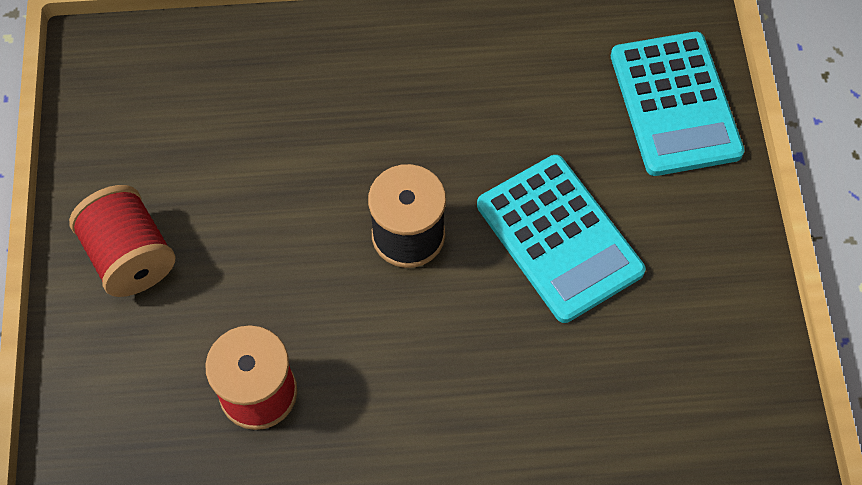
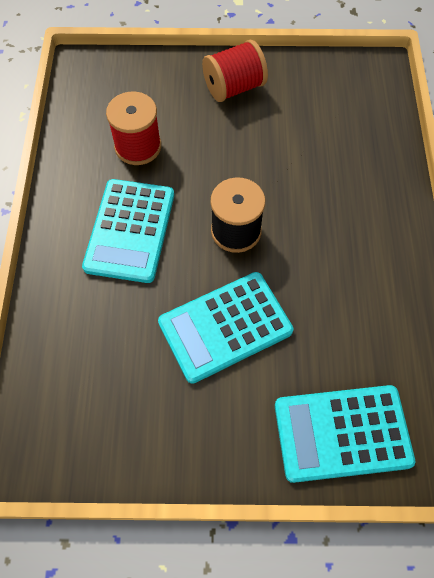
camera: 95 degrees right, 0 degrees up
(420, 382) = (130, 230): none -> turquoise calculator

